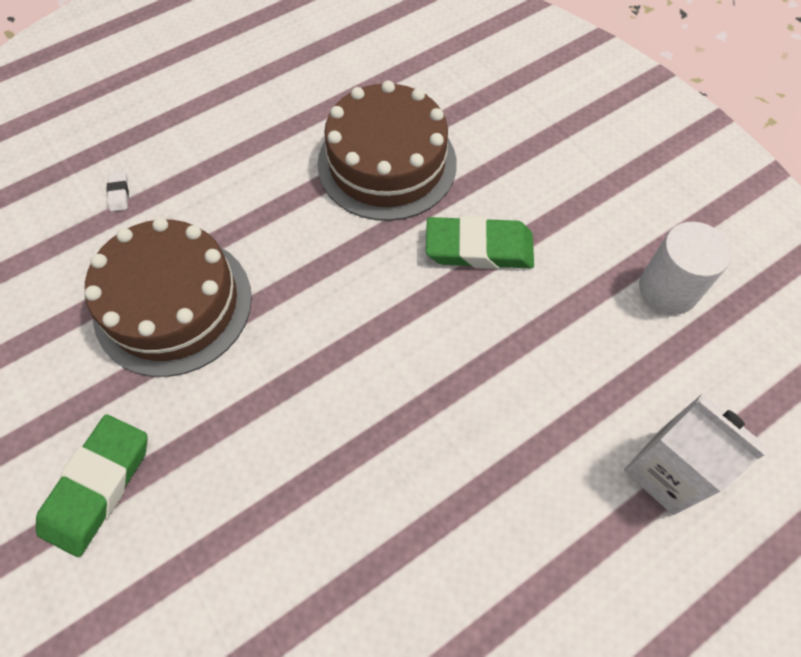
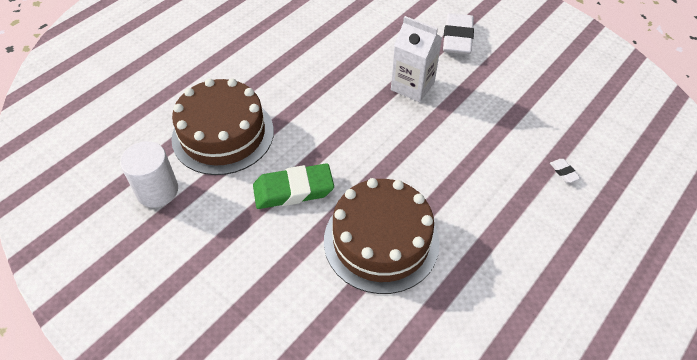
camera: 165 degrees right, 10 degrees down
(97, 486) = (457, 38): green eraser -> white eraser
(173, 304) = (476, 115): brown cake -> brown cake (223, 134)
(666, 471) = (171, 96): white carton -> white carton (412, 86)

